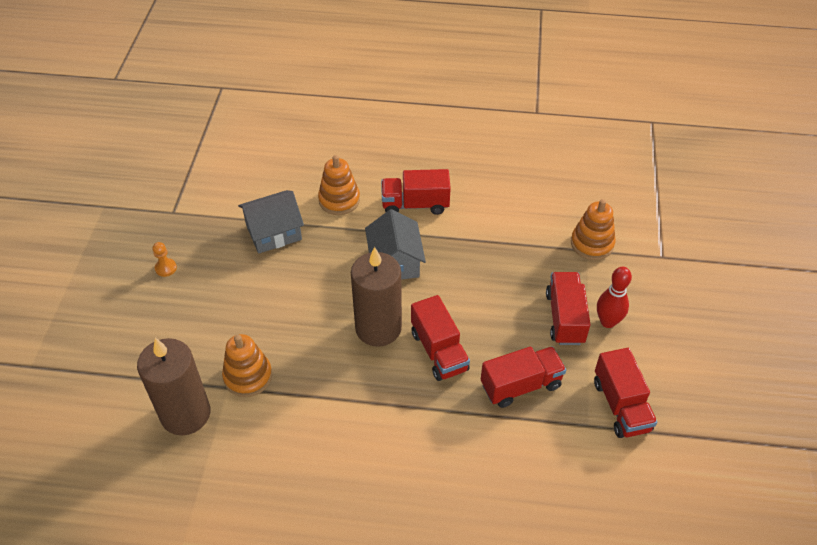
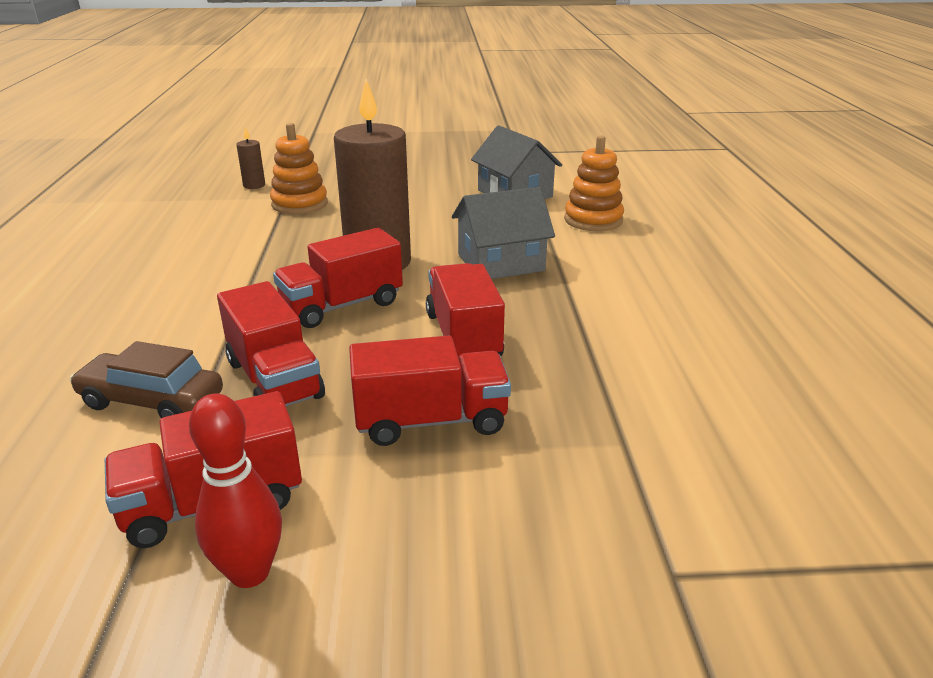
camera: 80 degrees right, 20 degrees down
(166, 268) = (439, 158): orange pawn -> none
(185, 414) = (254, 185): brown candle -> brown candle, size x0.42
(415, 204) = (622, 267): red truck -> red truck (463, 336)
(536, 444) = (152, 400): none -> brown car
(592, 244) = (647, 450): orange stacking toy -> none
(607, 322) = (433, 479): red bowling pin -> red bowling pin (250, 572)

